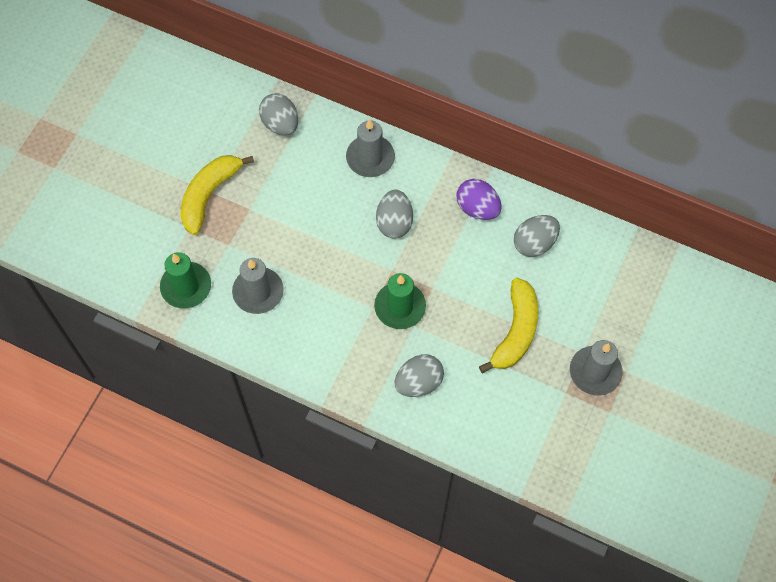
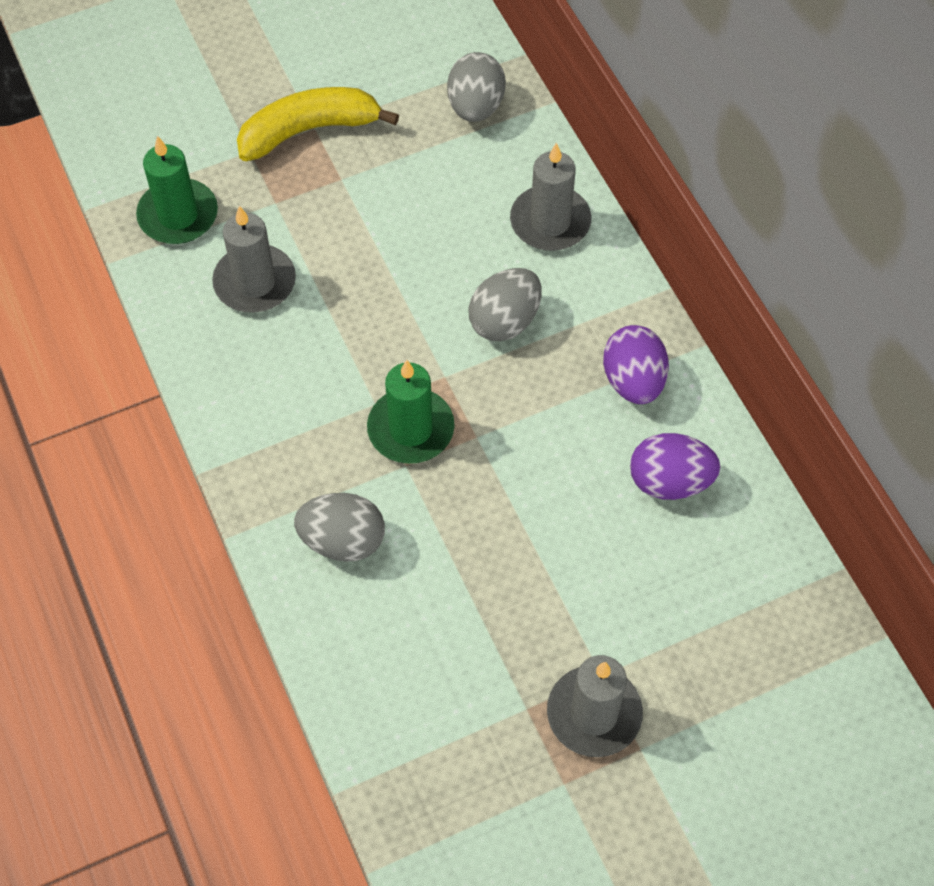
camera: 40 degrees right, 5 degrees down
(515, 331) = (534, 575): yellow banana -> none
(534, 243) = (669, 481): grey egg -> purple egg

